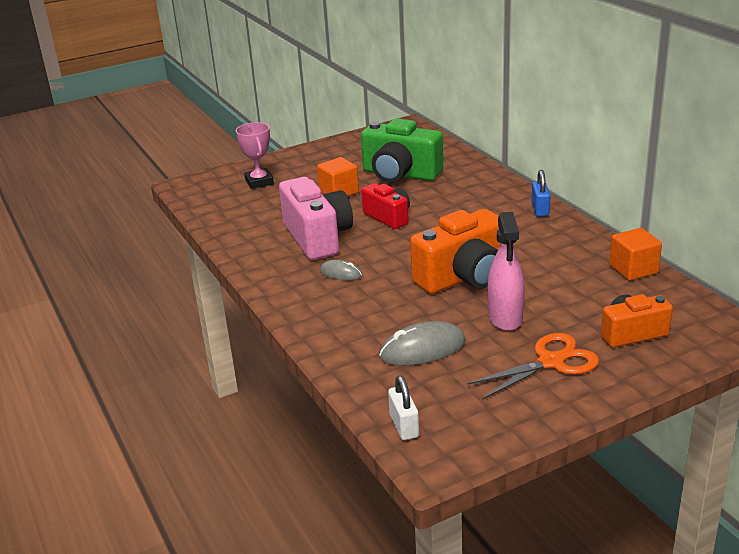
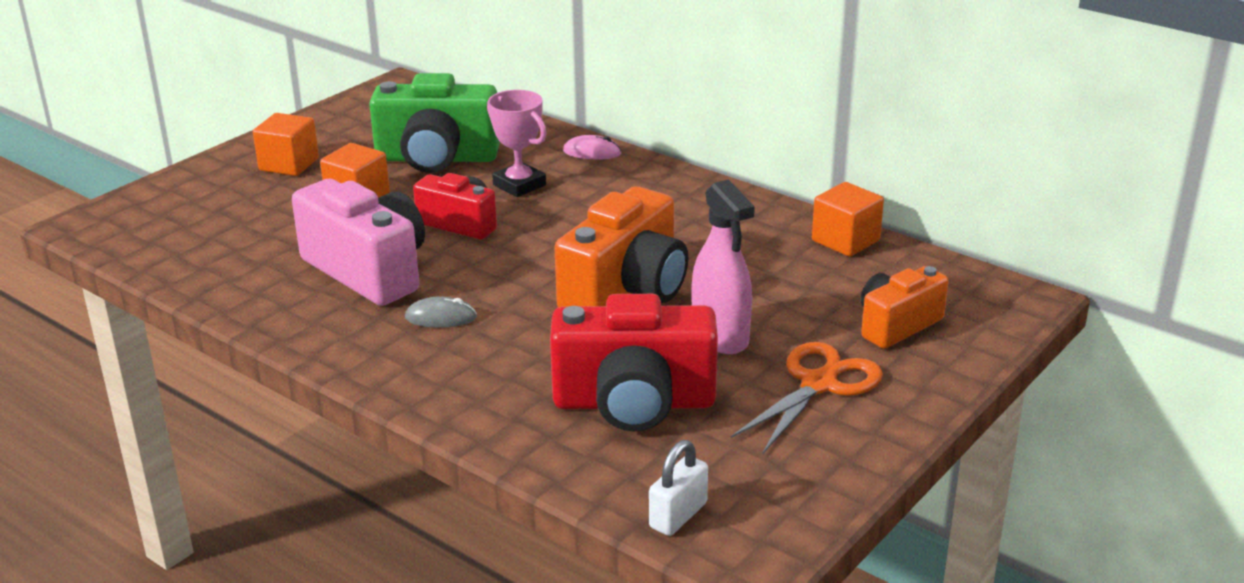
camera: 25 degrees left, 0 degrees up
(259, 182) = (214, 201): pink trophy -> pink trophy (519, 185)
(313, 166) = (289, 164): none -> orange cube
(404, 426) = (678, 515): white padlock -> white padlock turned 75 degrees clockwise
(422, 349) = (634, 403): grey mouse -> red camera
(499, 184) = (592, 152): none -> pink mouse
(540, 209) = (672, 180): blue padlock -> none

